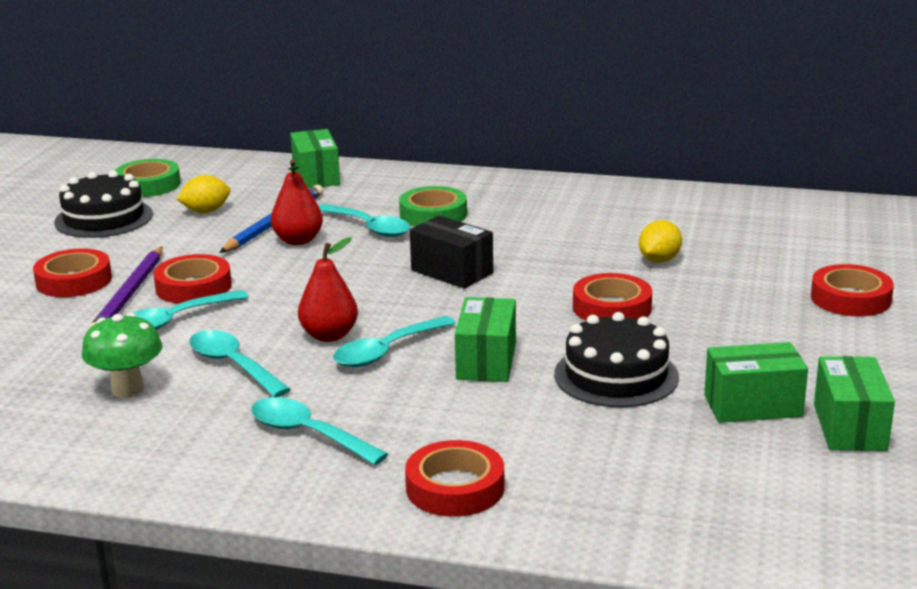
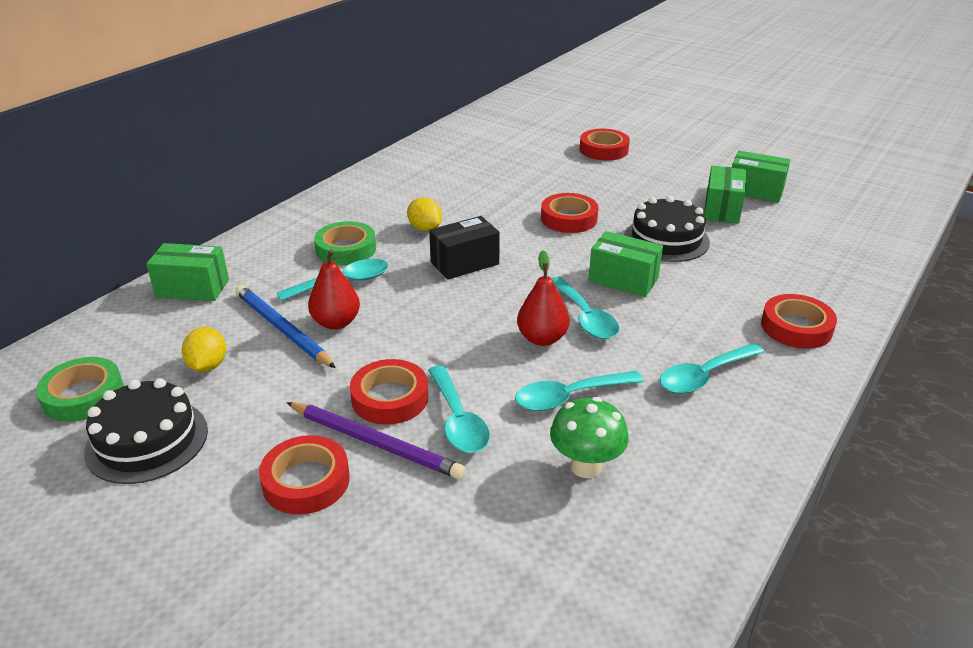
camera: 70 degrees left, 10 degrees up
(659, 260) = (508, 187): yellow lemon -> yellow lemon (425, 229)

